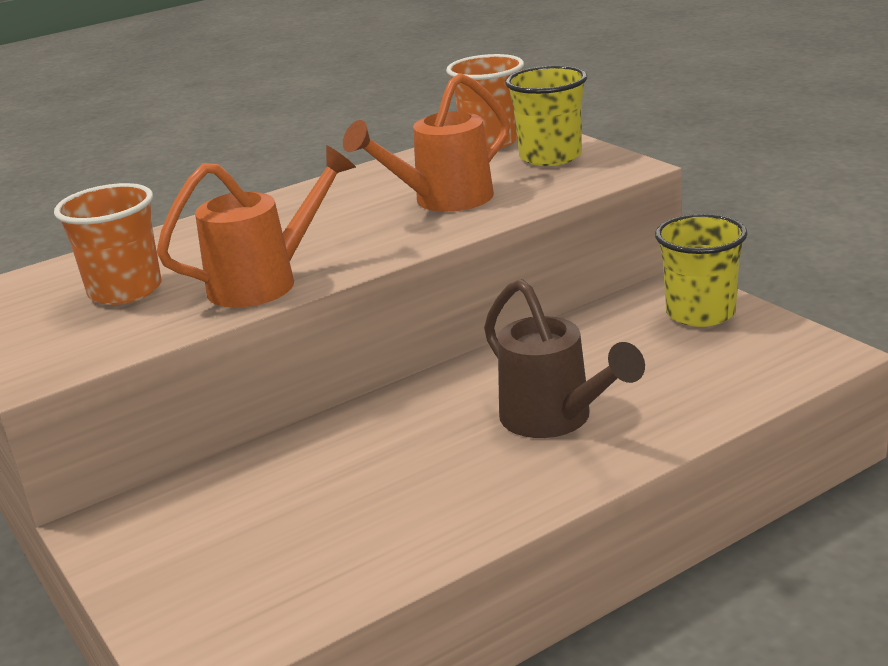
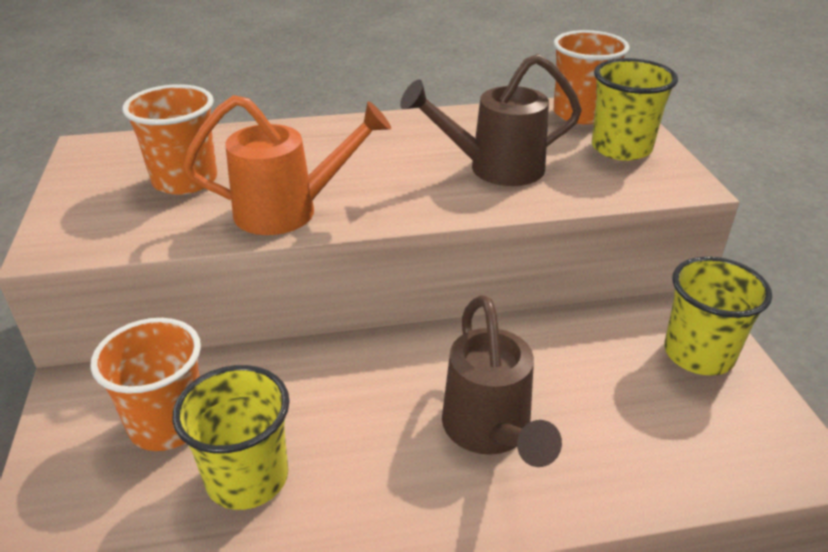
camera: 20 degrees right, 10 degrees up
(232, 516) = (168, 424): none -> orange cup
(351, 522) = (247, 477): none -> yellow cup
(443, 200) = (495, 168): orange watering can -> brown watering can

